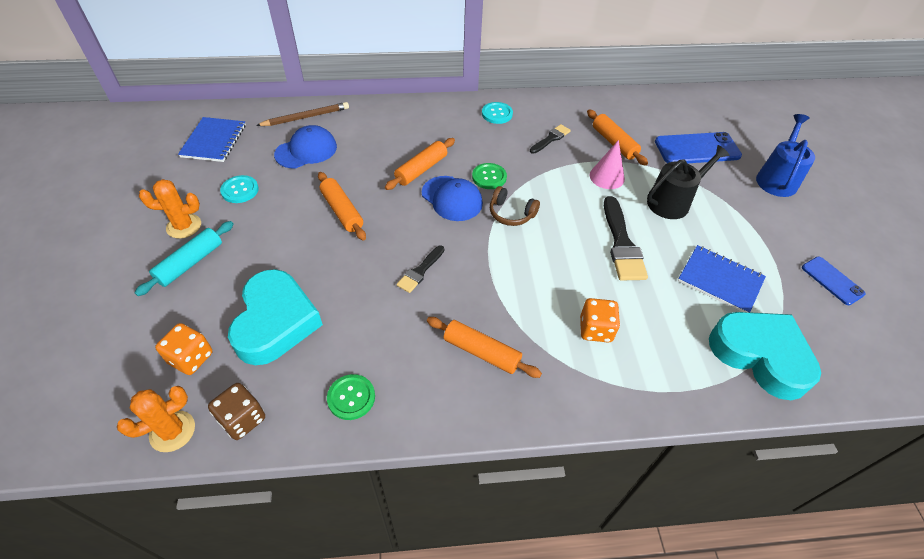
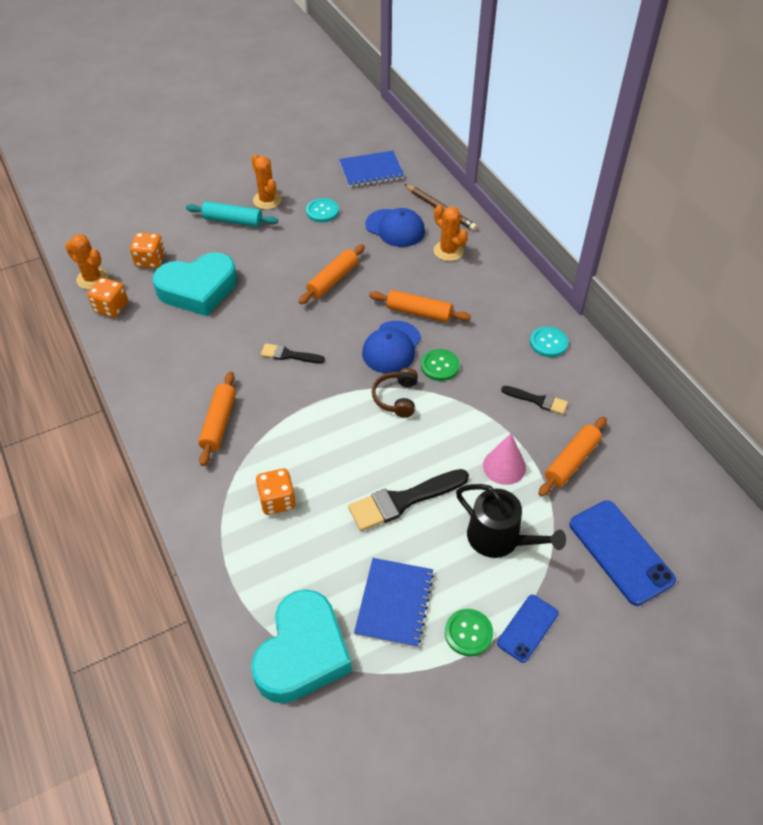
camera: 70 degrees right, 0 degrees up
(242, 419) = (111, 308): brown dice -> orange dice
(351, 397) = (147, 357): green button -> green button (468, 633)
(361, 129) = (448, 251): none -> orange cactus
(777, 179) = (619, 655): blue watering can -> none
(832, 280) = (453, 729): blue phone -> blue phone (527, 628)

